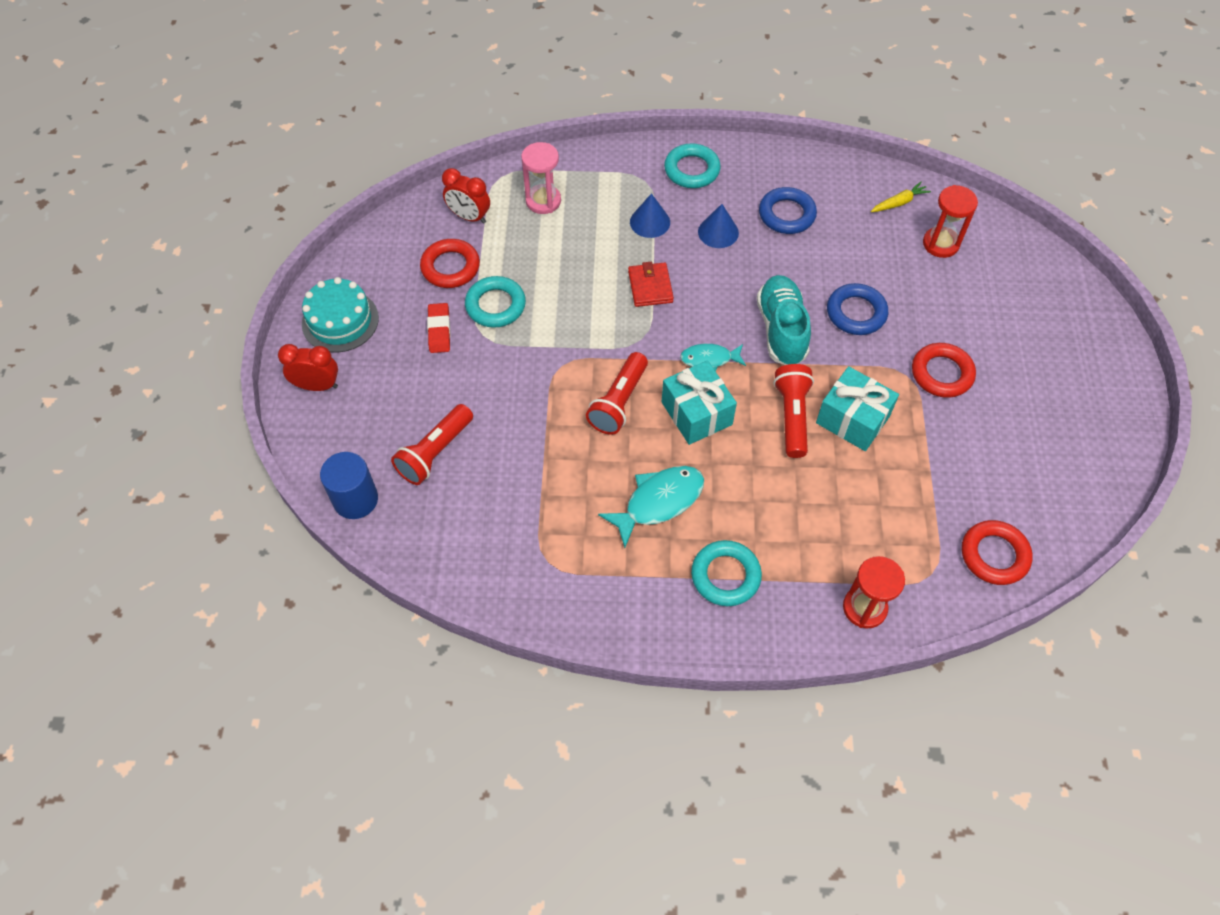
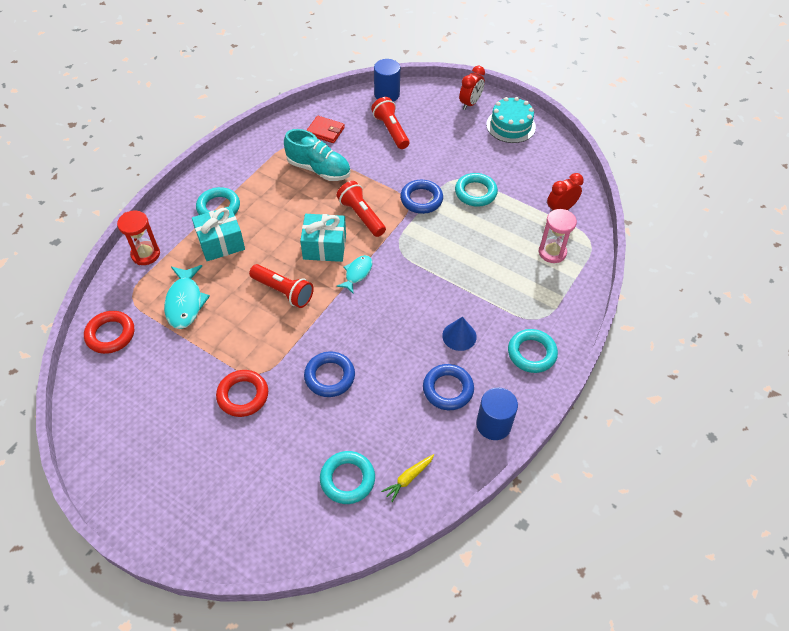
camera: 120 degrees right, 5 degrees down
(439, 330) = (474, 162): red eraser -> none
(450, 267) = (521, 184): red ring -> none
(546, 354) = (421, 199): none -> blue ring
(650, 222) = (495, 301): blue cone -> none
(650, 287) = (437, 273): red wallet -> red wallet (325, 131)
(659, 502) = (284, 202): turquoise fish -> turquoise fish (185, 302)
(781, 330) = (349, 324): turquoise shoe -> turquoise shoe (318, 169)
(793, 167) = (493, 424): none -> blue cylinder
(852, 419) = (254, 321): turquoise gift -> turquoise gift (221, 243)
(899, 202) = (408, 478): yellow carrot -> yellow carrot turned 45 degrees clockwise
(940, 244) = (347, 479): red hourglass -> turquoise ring

